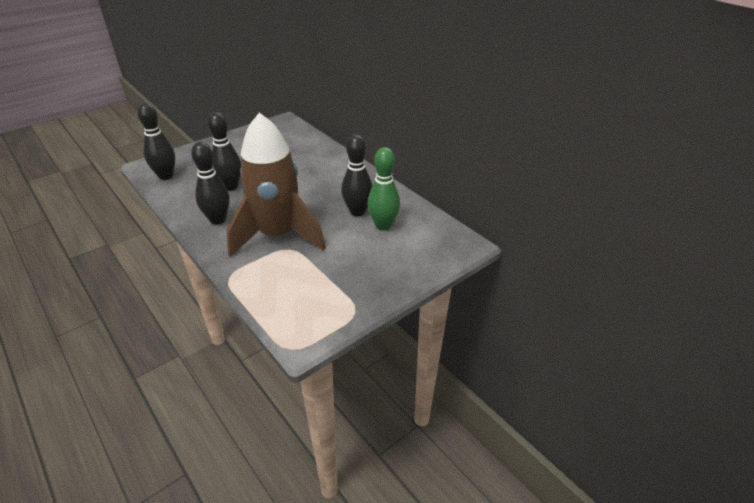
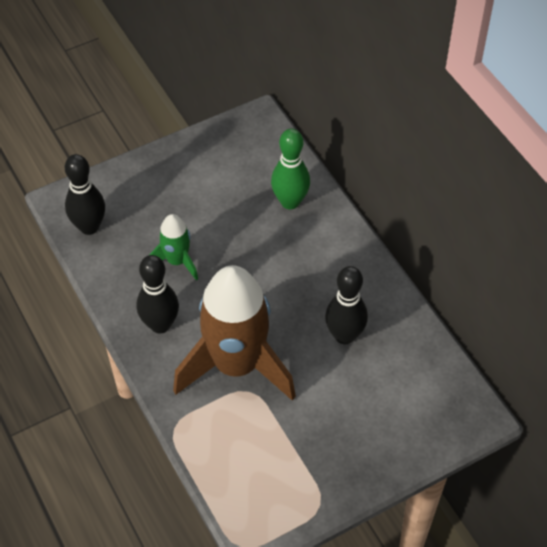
camera: 10 degrees right, 15 degrees up
(230, 186) = (177, 261): black bowling pin -> green rocket
(383, 225) = (375, 367): green bowling pin -> green bowling pin (290, 202)

